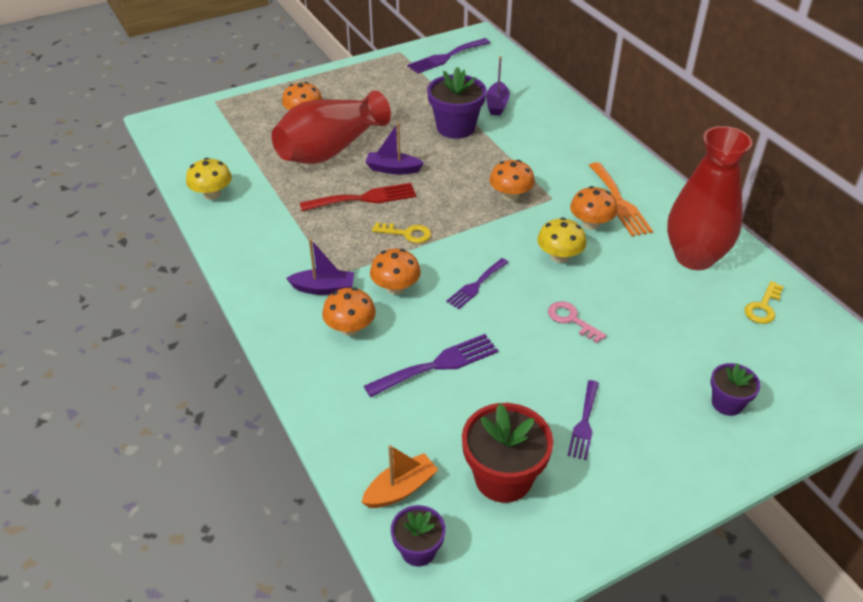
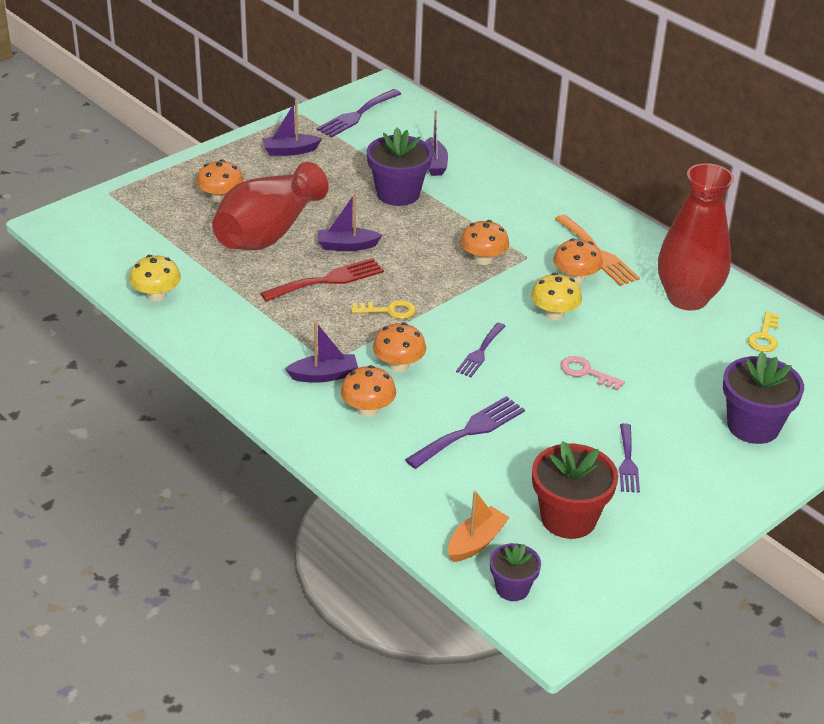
camera: 15 degrees left, 5 degrees down
(378, 81) = (290, 151): none -> purple boat
(727, 403) = (753, 426): purple flower pot -> purple flower pot, size x1.74

